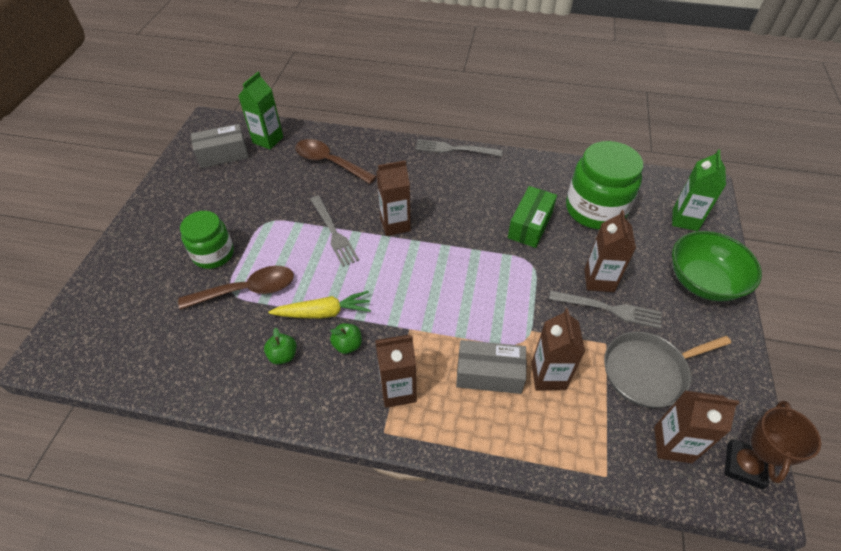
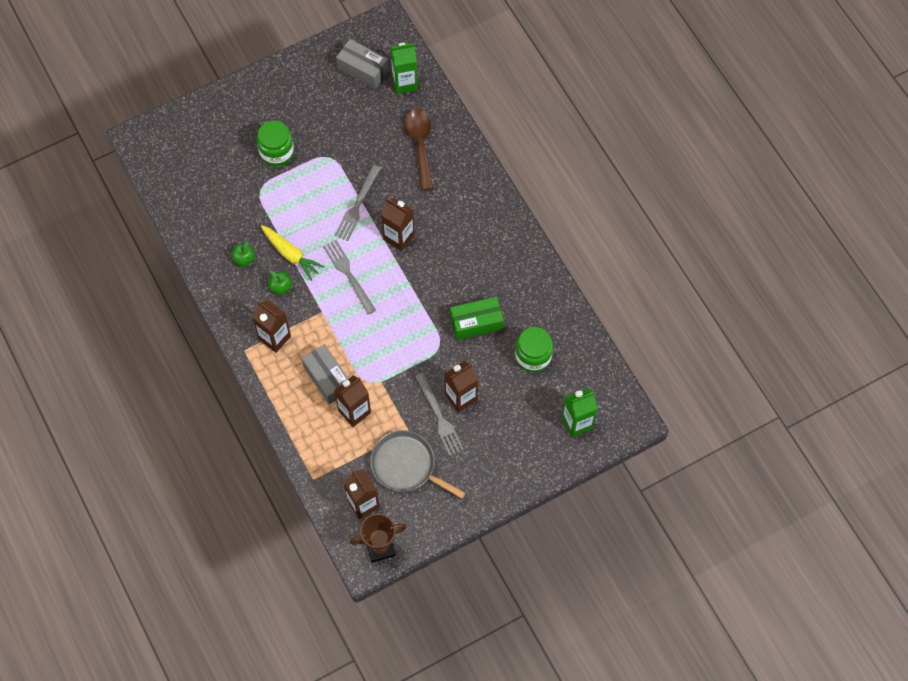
camera: 50 degrees right, 15 degrees up
(247, 290) = (268, 198): brown spoon -> none
(454, 149) = (514, 216): grey fork -> grey fork (348, 274)
(595, 209) = (533, 356): green jar -> green jar, size x0.64
(703, 281) = (518, 463): green bowl -> none

